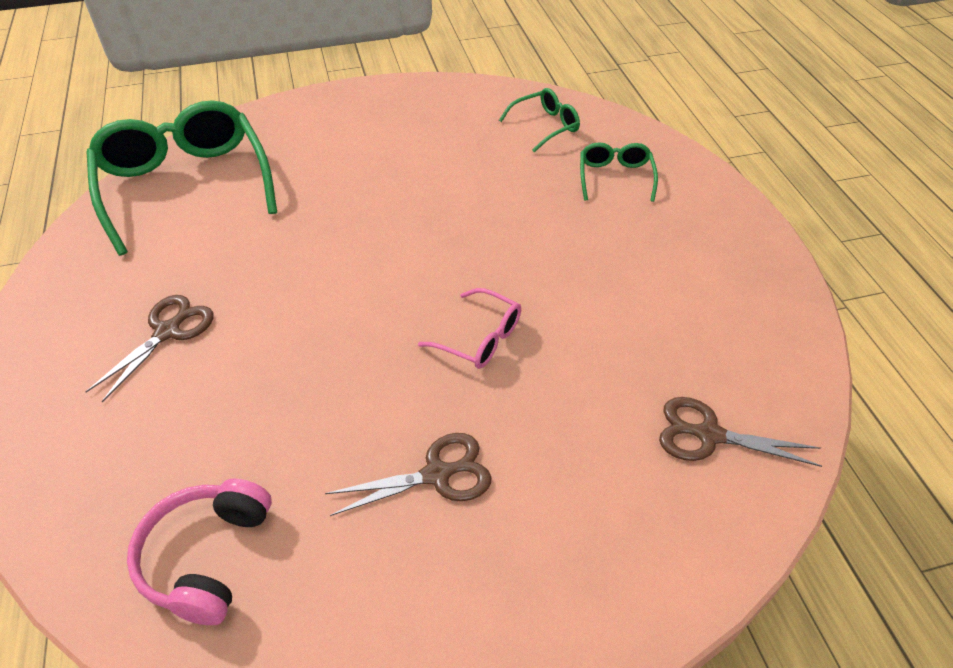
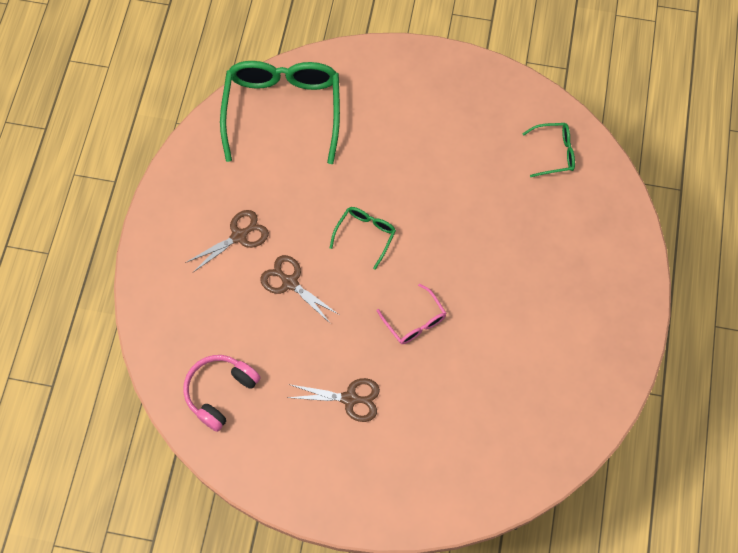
camera: 25 degrees right, 20 degrees up
(615, 178) = (574, 226): green glasses -> green glasses (365, 235)
(708, 435) = (507, 443): brown scissors -> brown scissors (289, 282)

